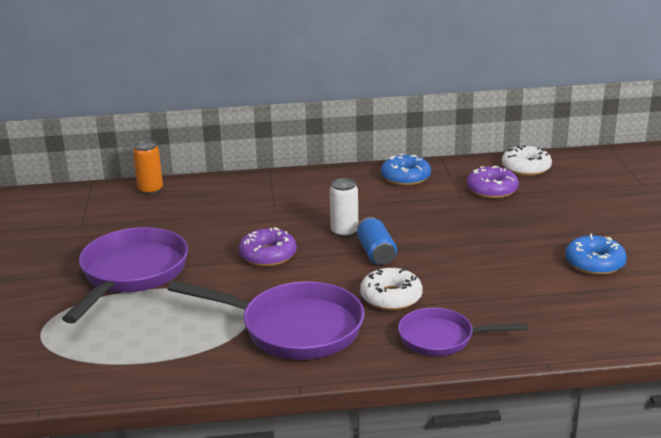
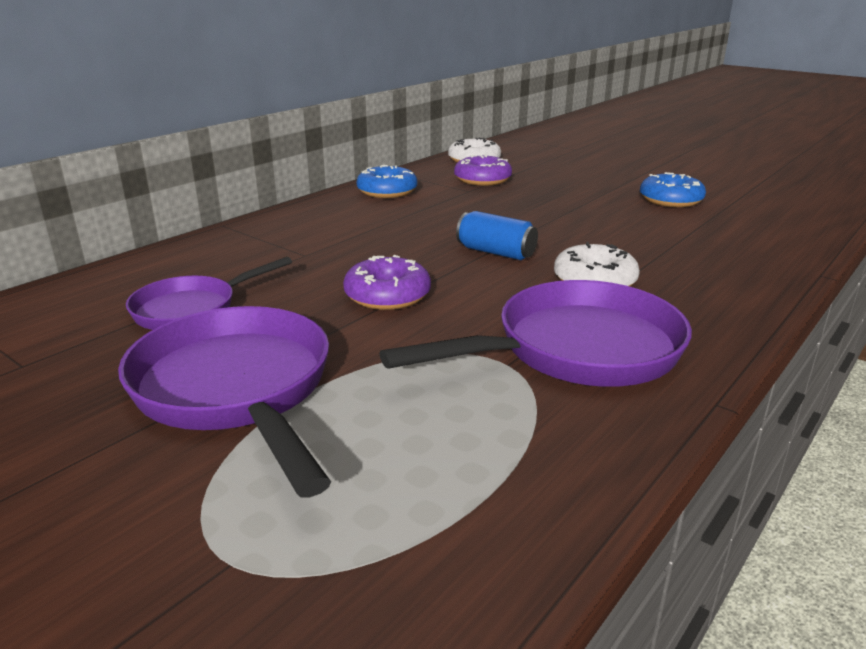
camera: 45 degrees left, 0 degrees up
(150, 190) = (79, 288): orange can -> none
(344, 232) = (425, 247): white can -> none
(442, 338) = (714, 293): purple pan -> purple pan (192, 309)

